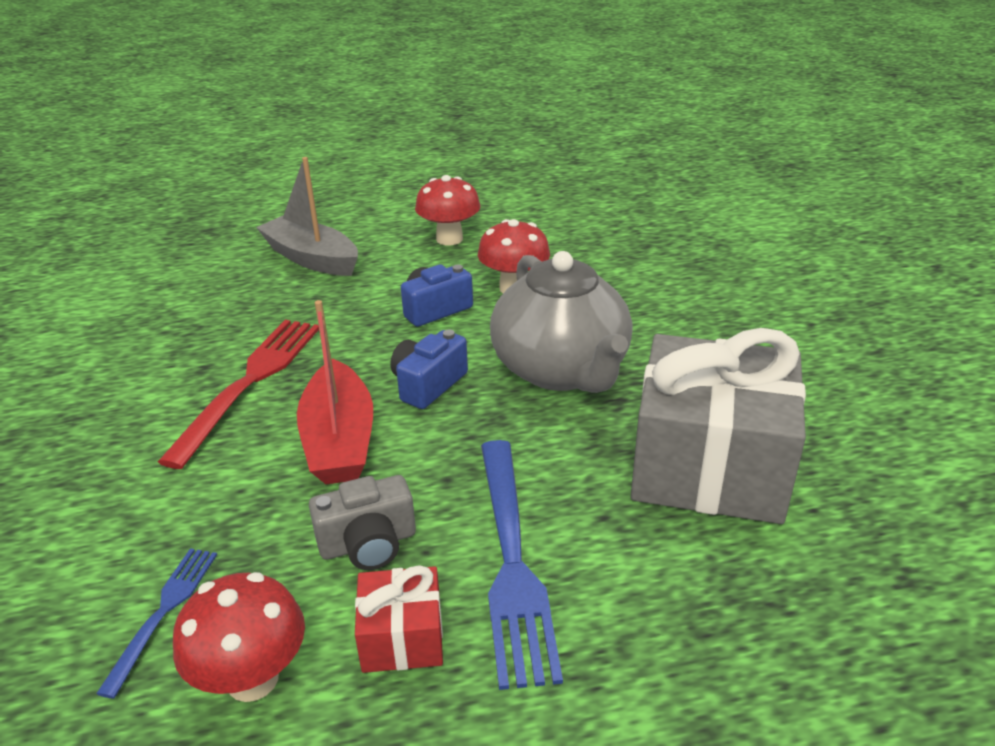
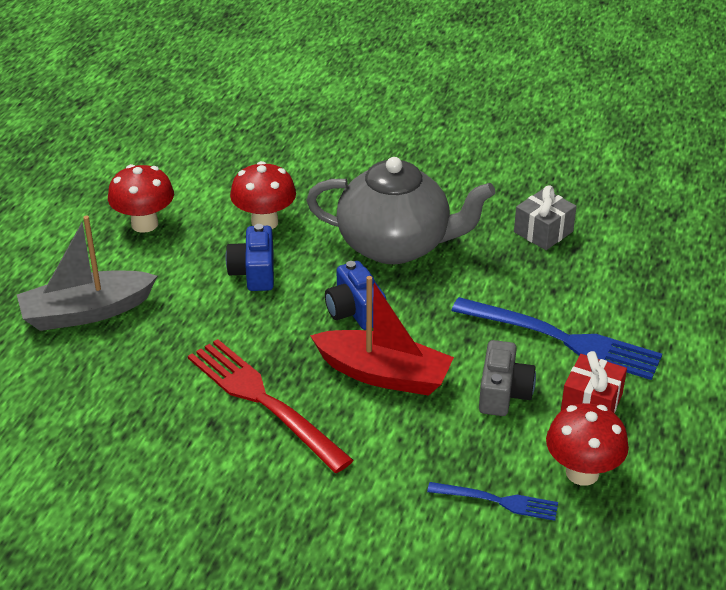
camera: 60 degrees left, 5 degrees up
(164, 611) = (498, 501): blue fork -> blue fork turned 150 degrees clockwise
(709, 466) = (543, 232): grey gift -> grey gift, size x0.45

